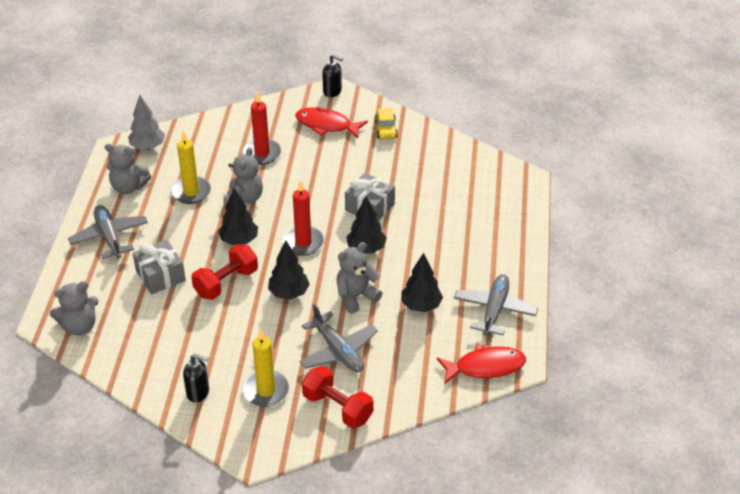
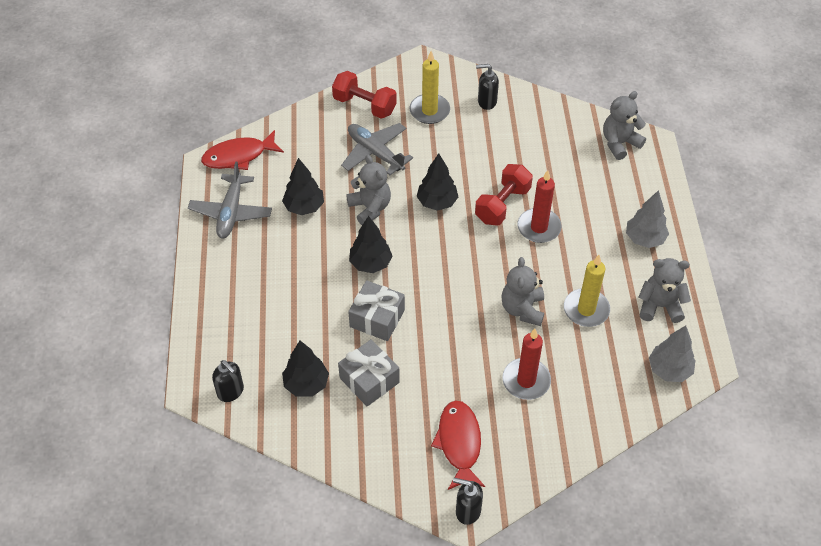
camera: 170 degrees right, 10 degrees up
(109, 237) = (644, 239): grey plane -> grey tree
(160, 275) = (570, 203): grey gift -> grey gift (369, 380)
(239, 240) = (508, 254): black tree -> black tree (306, 384)
(303, 242) = (439, 261): red candle -> red candle (539, 227)
(326, 125) = (459, 443): red fish -> red fish turned 105 degrees counterclockwise
(356, 296) = (370, 208): grey teddy bear -> grey teddy bear turned 75 degrees counterclockwise
(386, 129) = (379, 447): yellow car -> none
(497, 174) = (231, 392): none -> black soap dispenser

